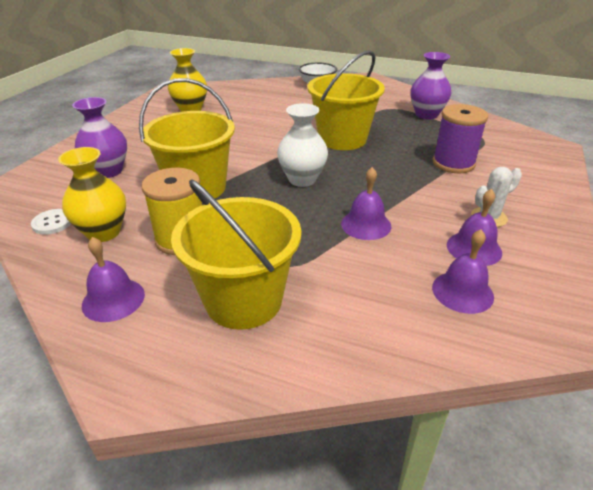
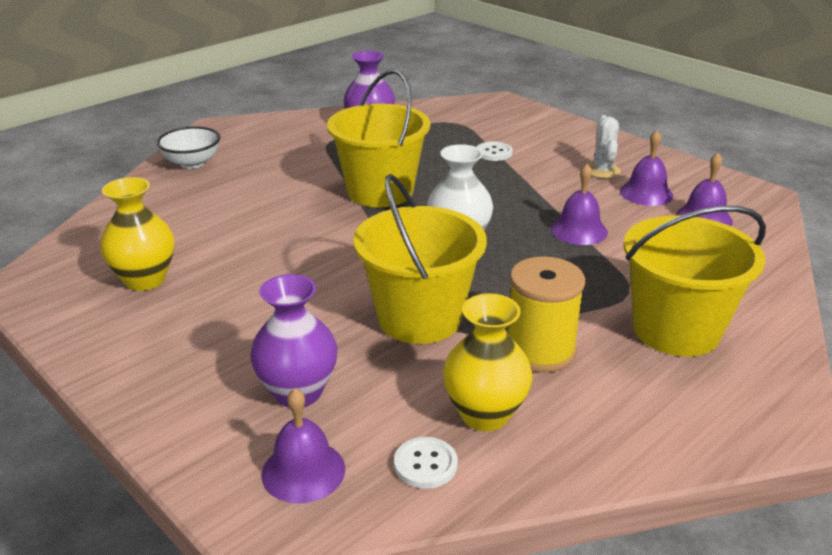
camera: 65 degrees left, 5 degrees down
(113, 299) = (641, 420): purple bell -> purple bell (303, 471)
(453, 163) = (494, 153): purple spool -> white button

